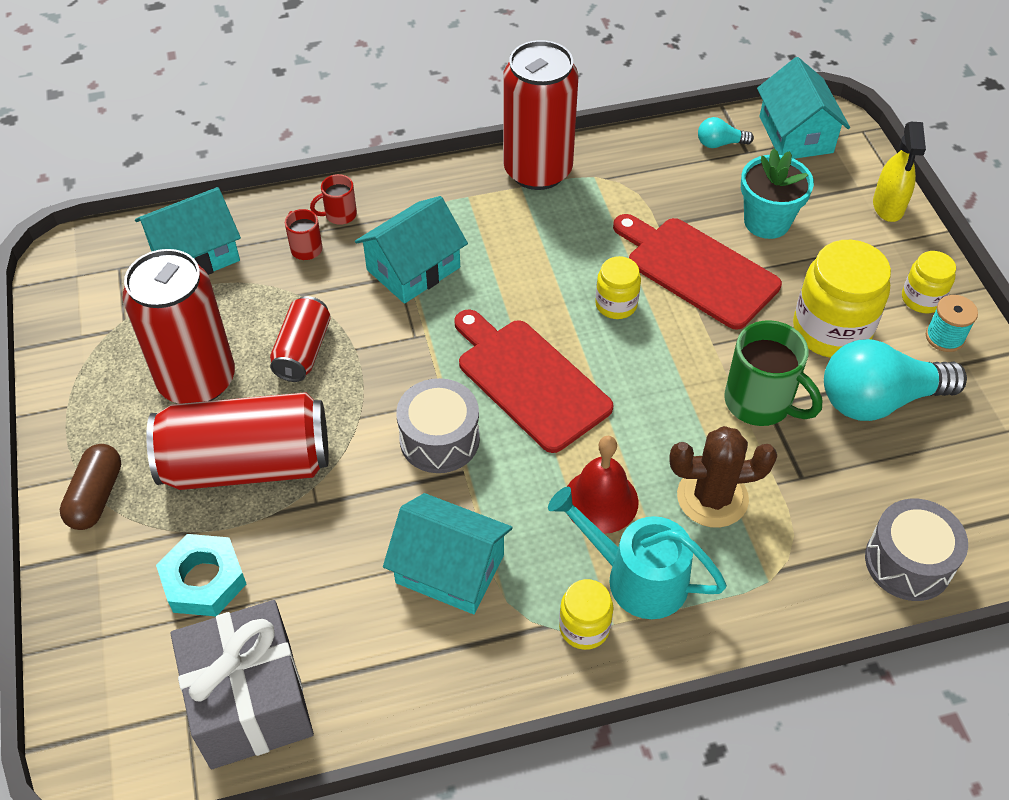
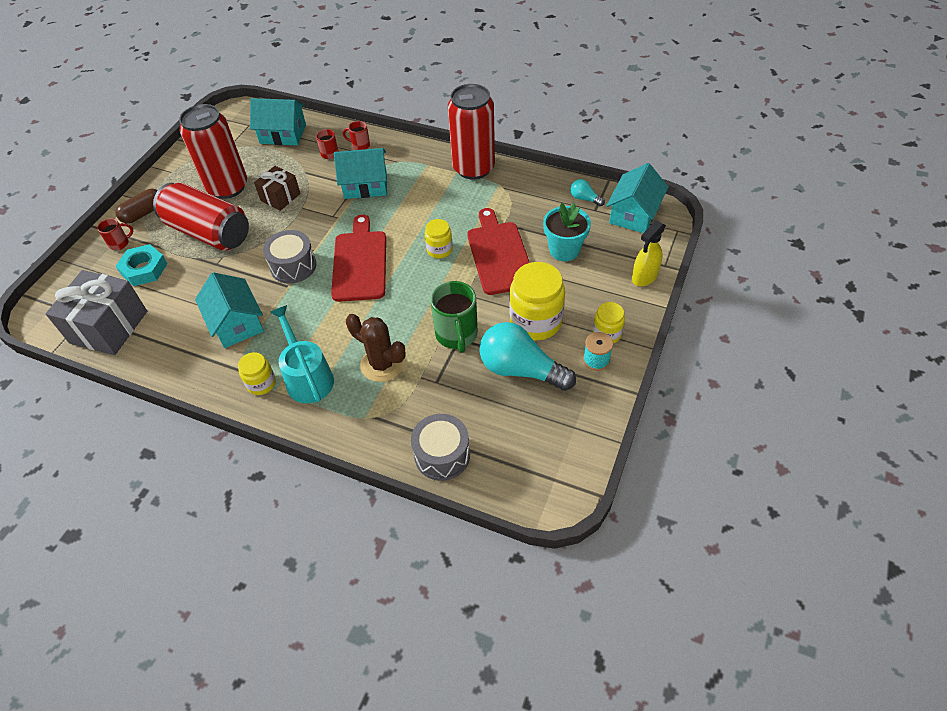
camera: 40 degrees right, 0 degrees up
(110, 566) = (120, 243): none -> red mug
(303, 351) = (280, 197): red can -> brown gift
(600, 500) = (330, 334): red bell -> none

